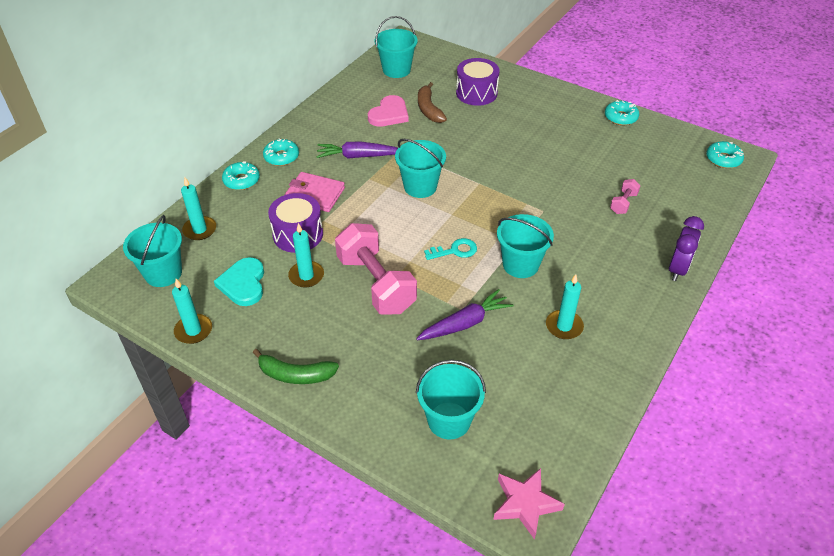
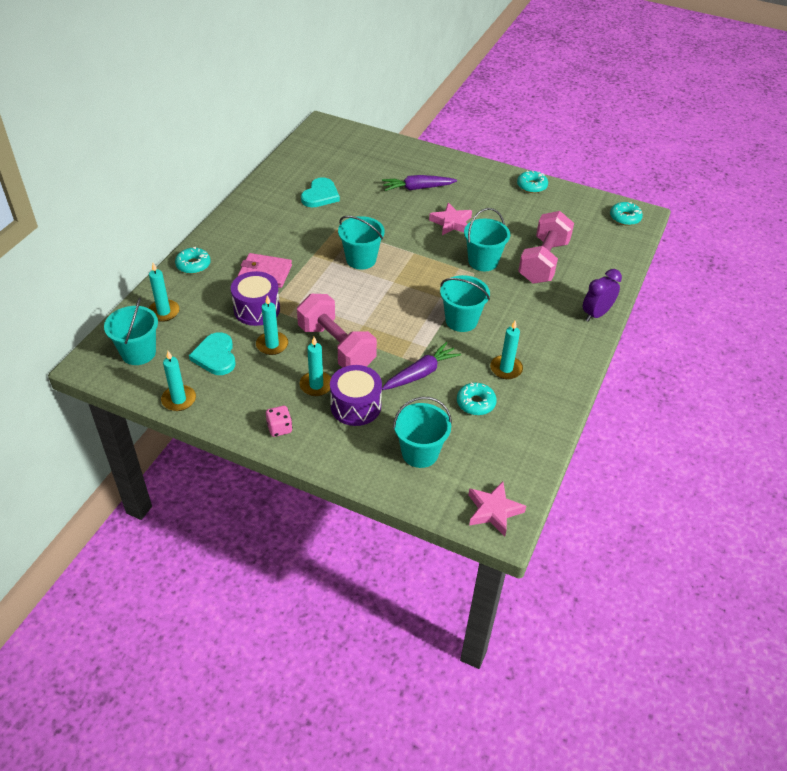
camera: 10 degrees left, 0 degrees up
(281, 157) = (226, 241): turquoise donut -> turquoise donut (475, 403)
(295, 374) = (279, 428): green banana -> pink dice
(345, 327) = (316, 385): none -> turquoise candle
(358, 156) = (298, 236): purple carrot -> purple carrot (417, 188)
(389, 114) = (320, 195): pink heart -> turquoise heart
(396, 70) = (319, 153): turquoise bucket -> turquoise bucket (483, 261)
(429, 109) = (356, 188): brown banana -> none
(455, 251) = (402, 313): turquoise key -> none
(476, 93) = (398, 171): purple drum -> purple drum (355, 406)
(525, 152) = (451, 223): none -> pink star
(623, 203) = (543, 262): pink dumbbell -> pink dumbbell, size x2.26
(678, 269) = (596, 314): purple clock -> purple clock turned 150 degrees counterclockwise

